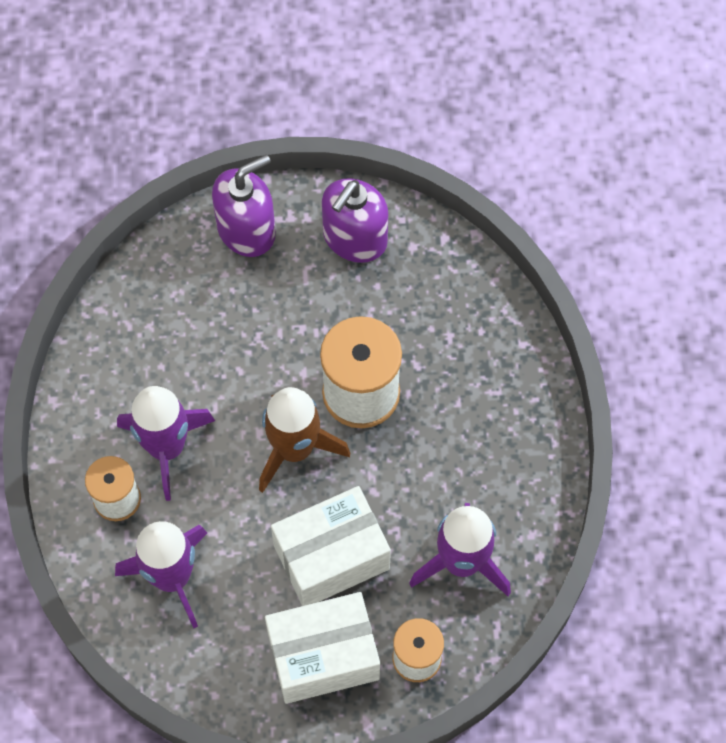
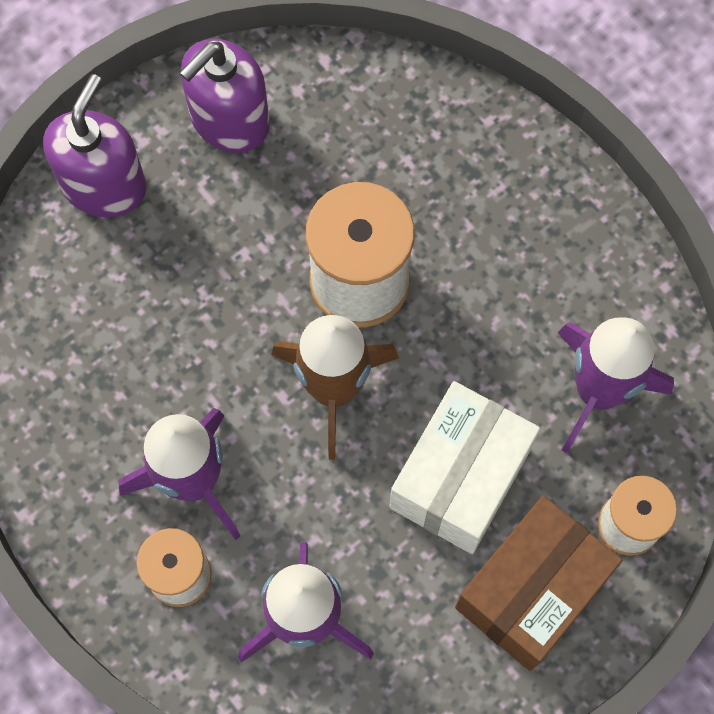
camera: 35 degrees left, 5 degrees up
(323, 656) = (531, 591): white box -> brown box
(354, 238) = (229, 120): purple soap dispenser -> purple soap dispenser turned 45 degrees clockwise

